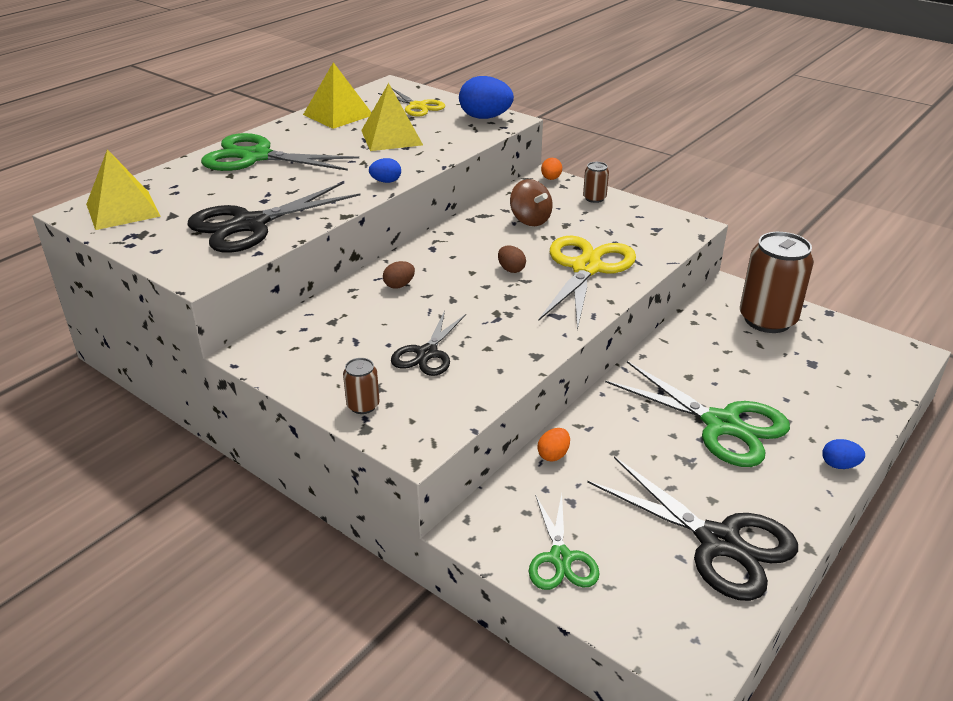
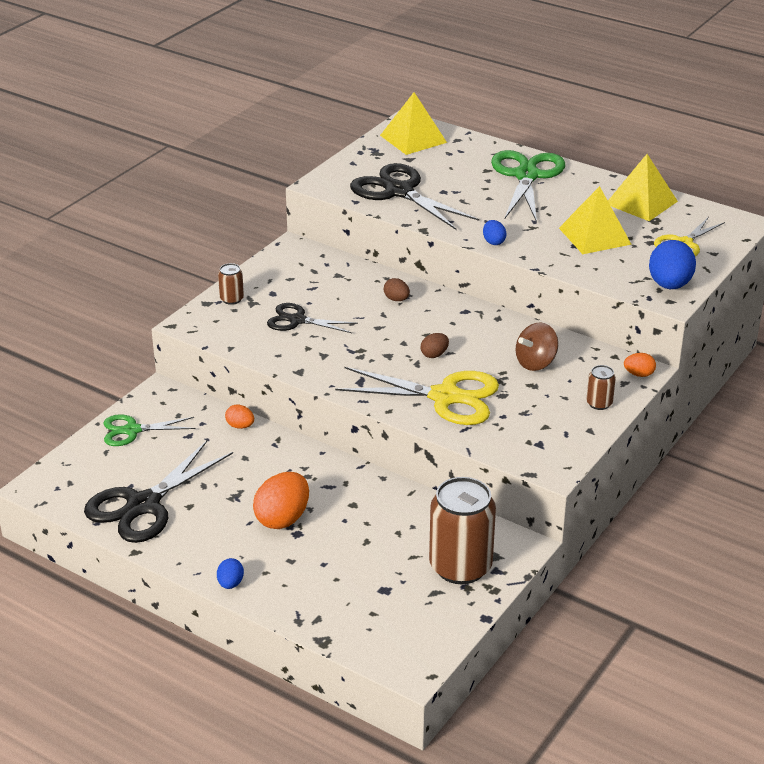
camera: 85 degrees right, 0 degrees up
(721, 424) = (282, 519): green scissors -> orange egg

